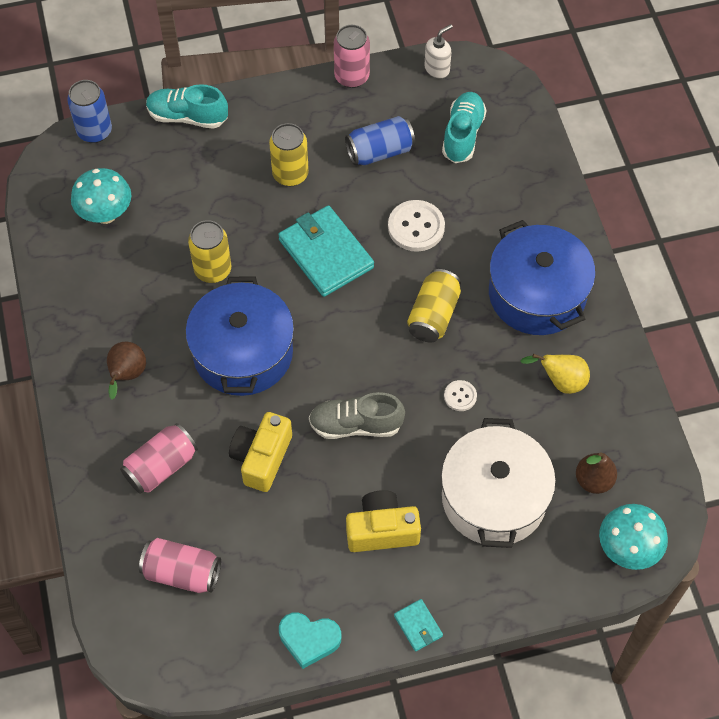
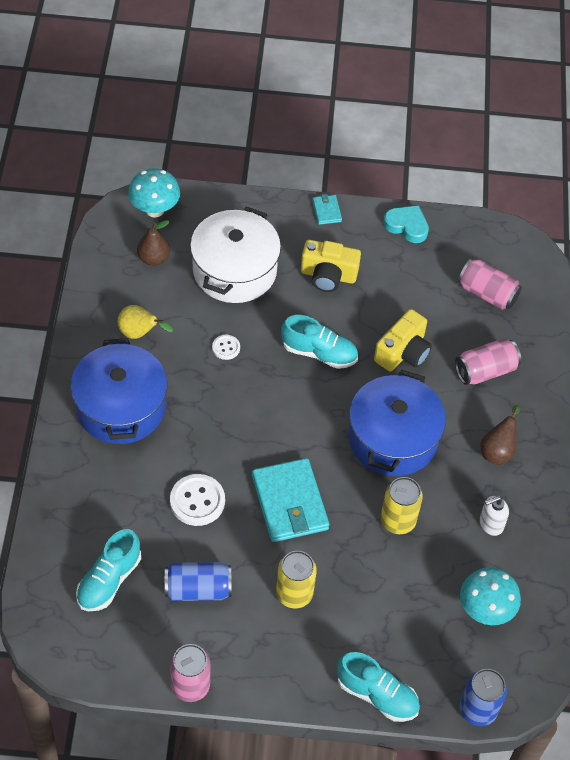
camera: 165 degrees left, 5 degrees down
(355, 425) = (319, 353): grey shoe -> turquoise shoe
(433, 315) = (218, 418): yellow can -> none
(437, 69) = (98, 665): white soap dispenser -> white soap dispenser (491, 524)

